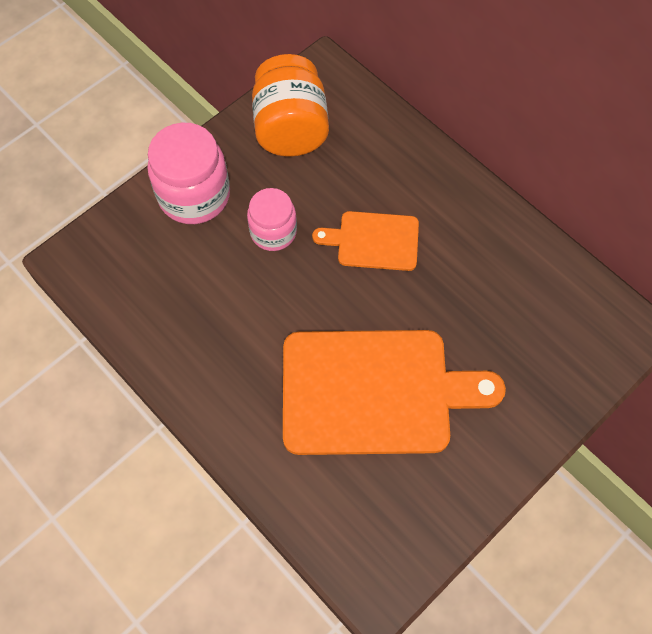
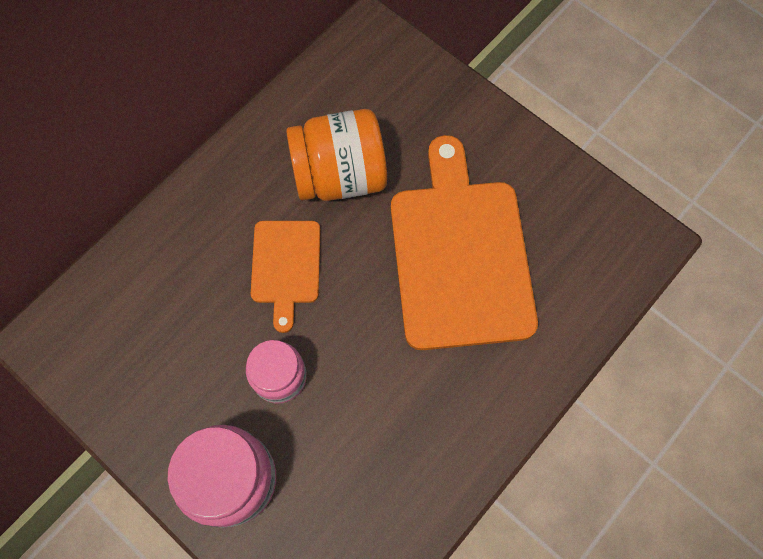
camera: 95 degrees left, 5 degrees up
(290, 128) = (133, 372): orange jar -> orange jar (340, 175)

